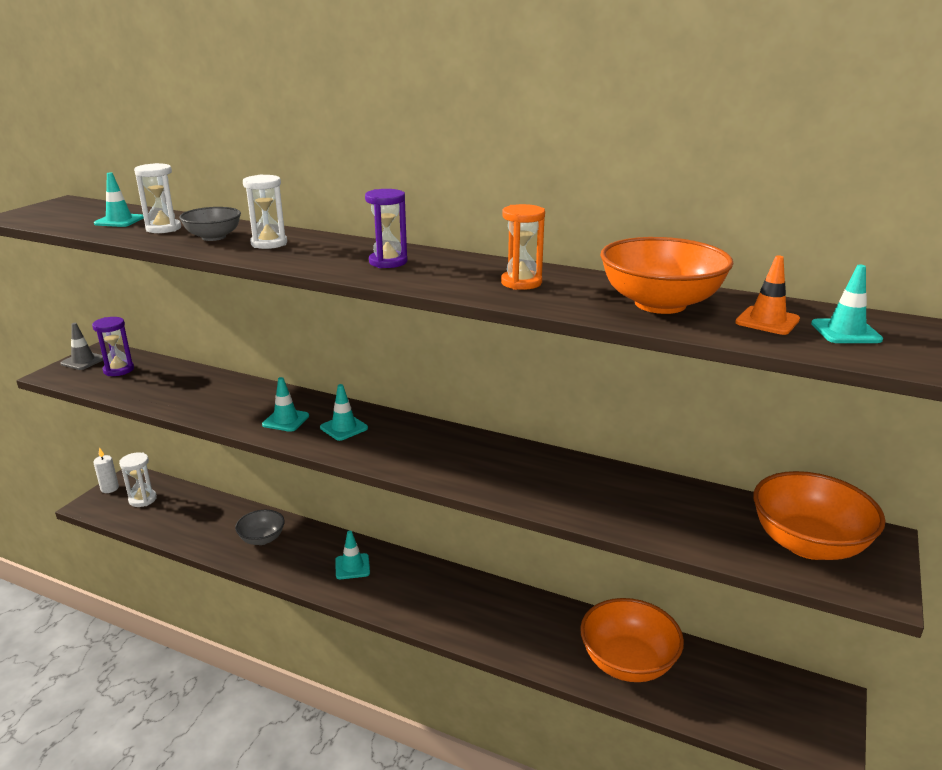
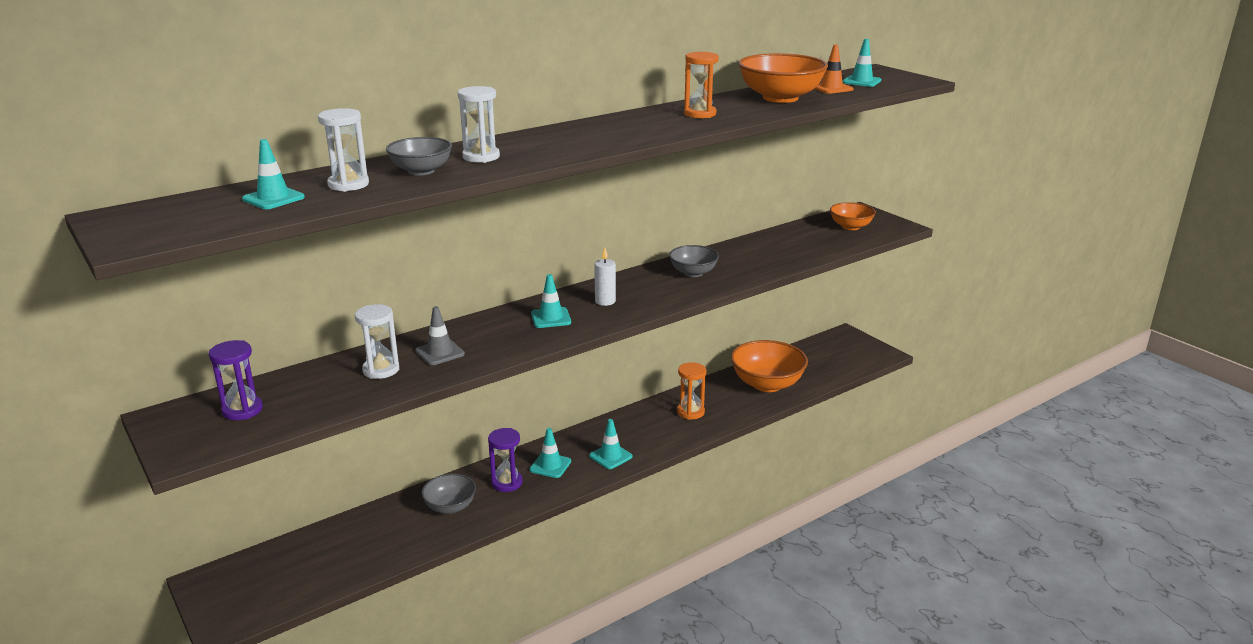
camera: 60 degrees left, 0 degrees up
(83, 361) = (173, 431): grey traffic cone -> grey traffic cone (440, 352)
(109, 488) = (207, 602): white candle -> white candle (605, 301)
(142, 499) = (270, 578): white hourglass -> white hourglass (381, 370)
(286, 420) = (503, 339): turquoise traffic cone -> turquoise traffic cone (610, 456)
(388, 262) = (599, 134): purple hourglass -> purple hourglass (507, 483)
(513, 621) = (690, 412): none -> orange hourglass
(520, 469) = (693, 273): none -> grey bowl
(808, 544) = (850, 227): orange bowl -> orange bowl, size x0.58

